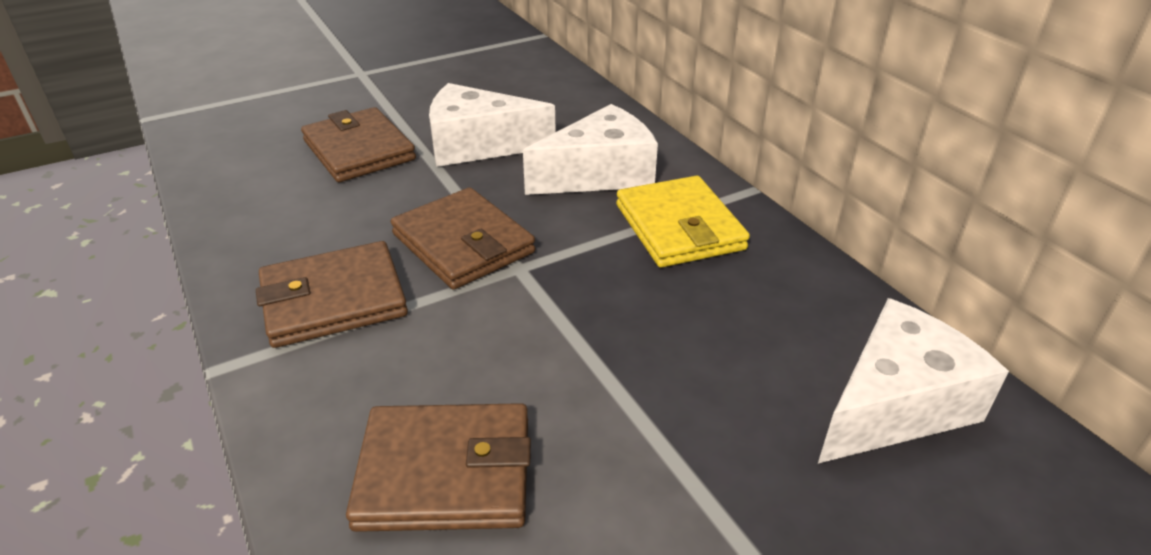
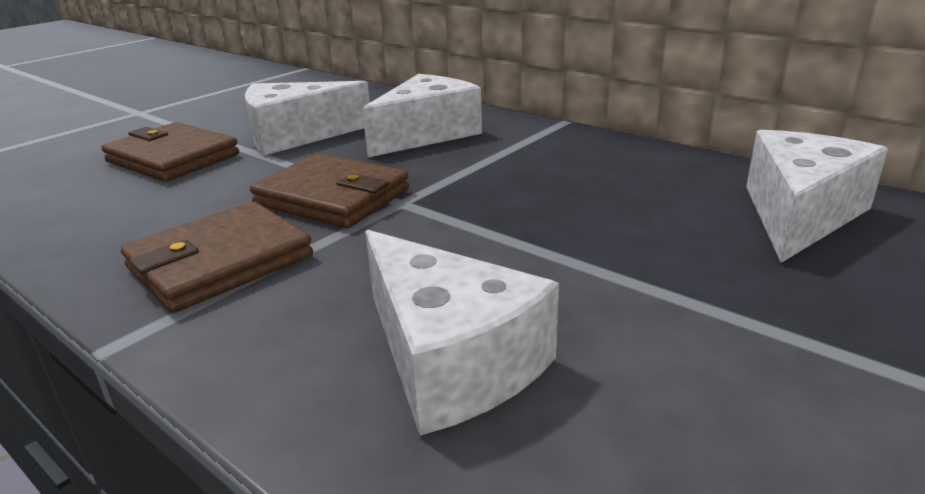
camera: 20 degrees left, 10 degrees down
(445, 472) = (450, 360): brown wallet -> white cheese
(679, 227) = (525, 151): yellow wallet -> none

